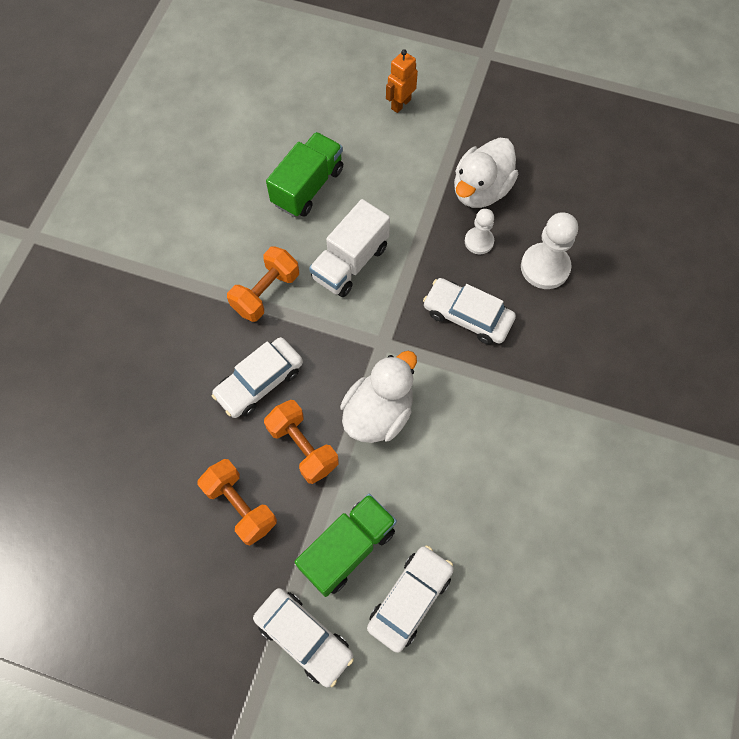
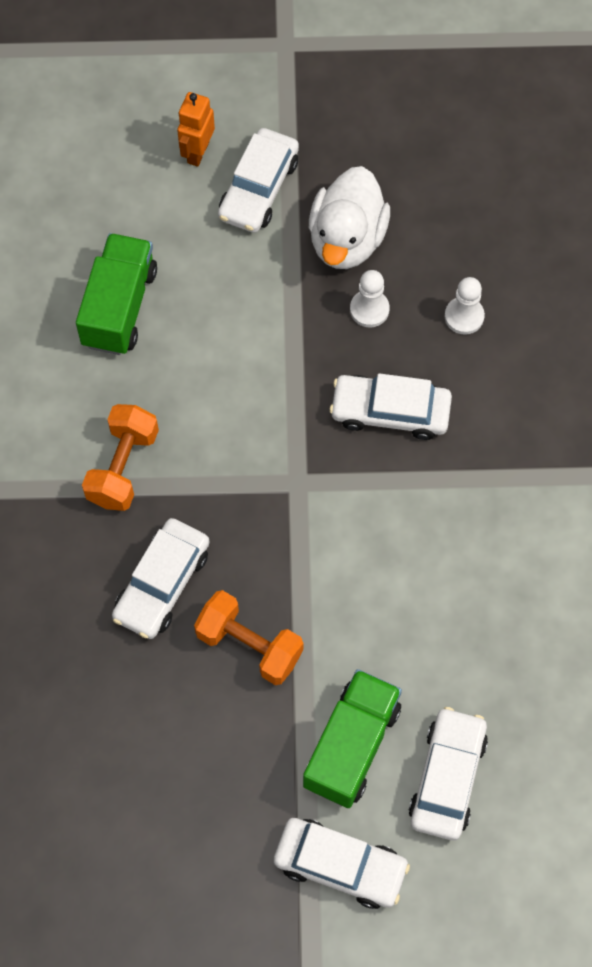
camera: 20 degrees left, 0 degrees up
(240, 506) = (201, 743): orange dumbbell -> none
(350, 262) = (215, 391): white truck -> none
(378, 413) = (326, 571): white duck -> none
(432, 139) = (258, 188): none -> white car
(545, 267) = (464, 316): white pawn -> white pawn, size x0.61

